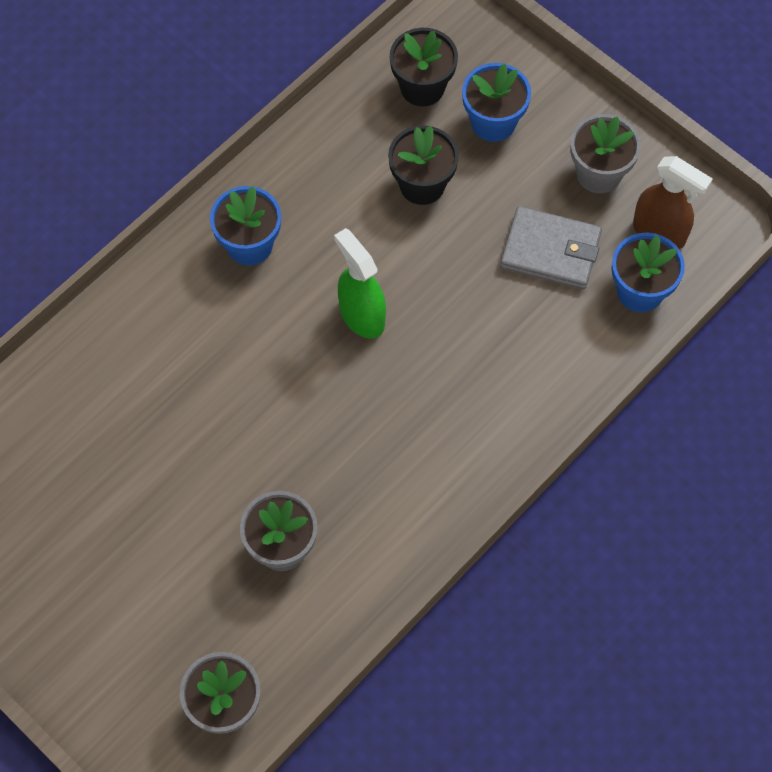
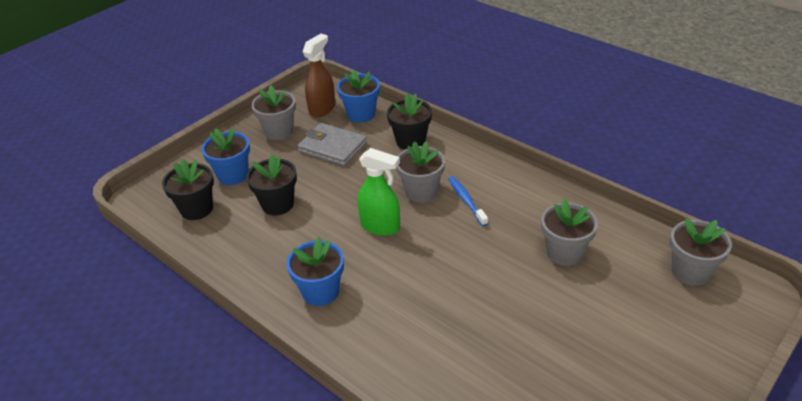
camera: 90 degrees left, 25 degrees down
(361, 315) = (381, 226): green spray bottle -> green spray bottle turned 120 degrees counterclockwise
(404, 432) = (466, 201): none -> blue toothbrush
(431, 371) = (421, 192): none -> grey flower pot
(550, 250) = (332, 147): grey wallet -> grey wallet turned 75 degrees counterclockwise
(558, 363) = (410, 141): none -> black flower pot

